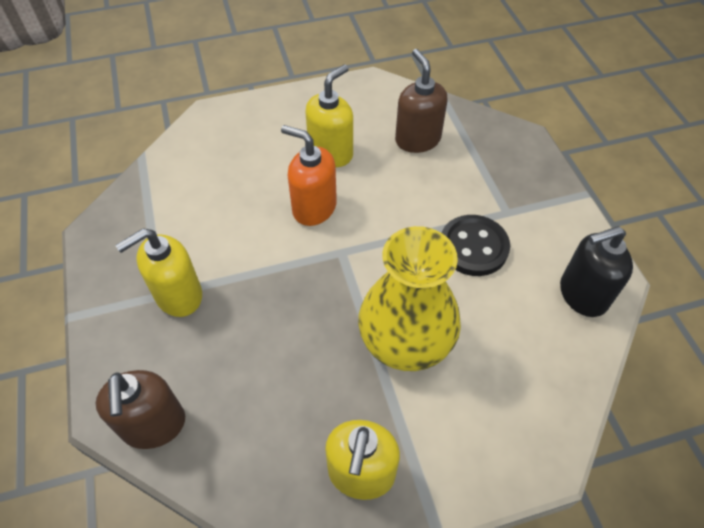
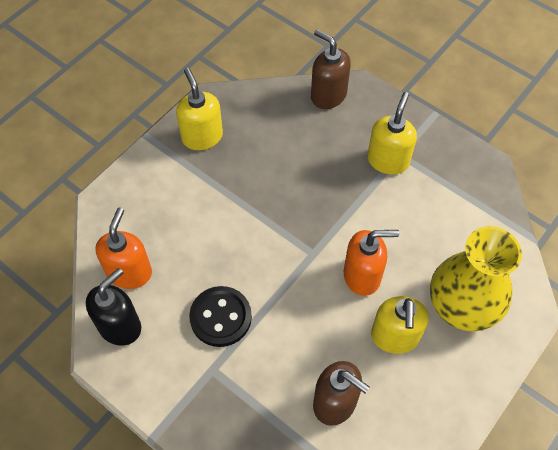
camera: 145 degrees right, 5 degrees up
(406, 339) = (225, 220): yellow vase -> yellow vase (463, 303)
(549, 344) = (129, 272): none -> orange soap dispenser

